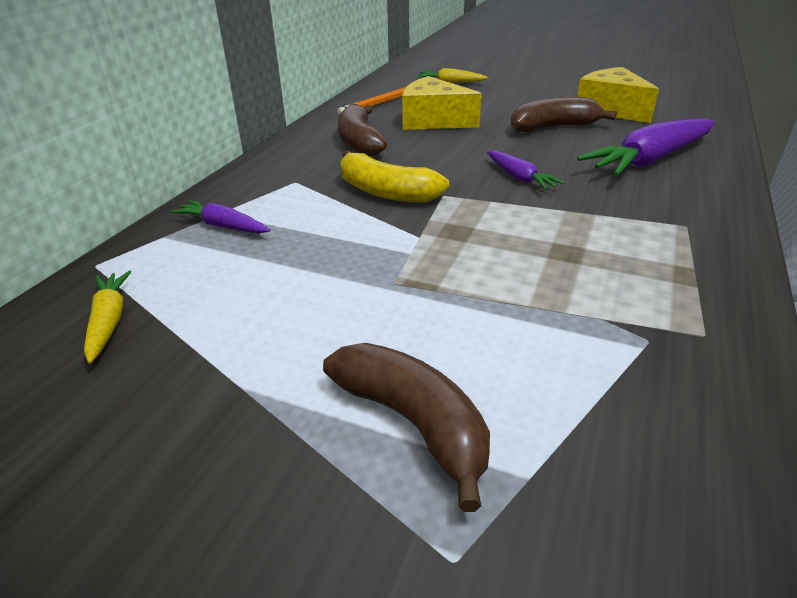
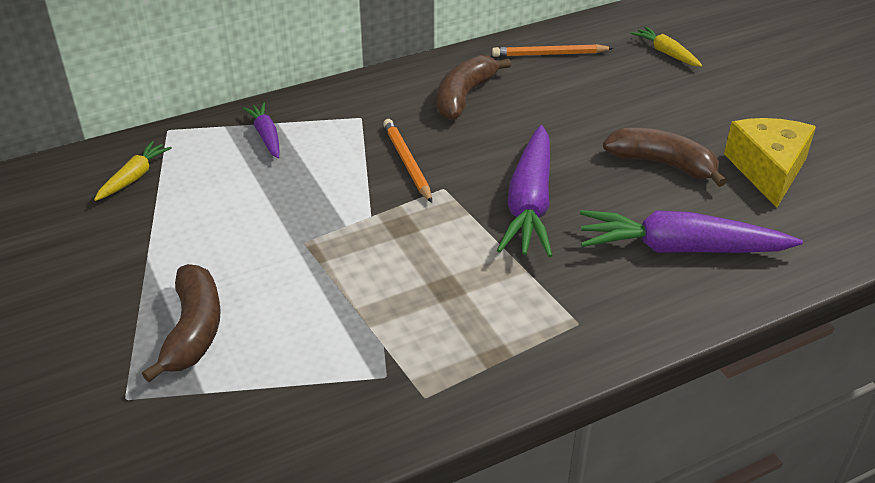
camera: 40 degrees right, 5 degrees up
(386, 192) = (407, 162): yellow banana -> orange pencil
(433, 121) = (564, 100): yellow cheese -> none
(519, 178) = (529, 204): purple carrot -> purple carrot, size x1.96

